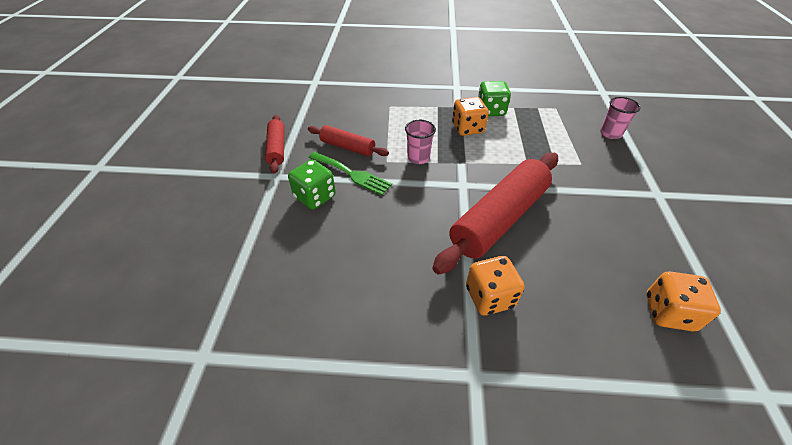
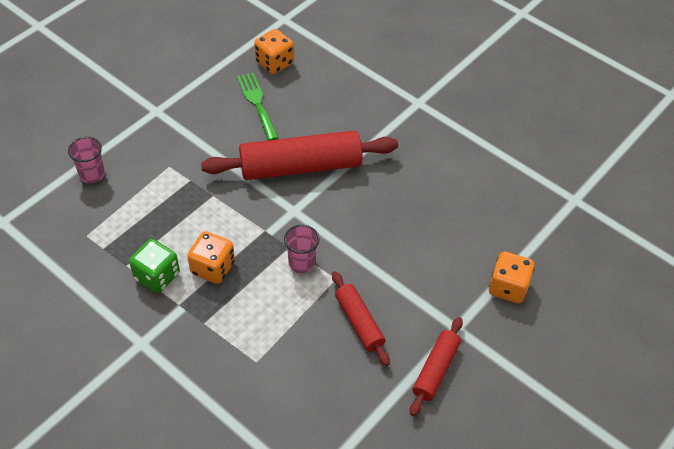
camera: 145 degrees left, 5 degrees up
(315, 197) = (433, 278): green dice -> none
(352, 174) = (381, 283): green fork -> green fork (257, 103)
(489, 297) = (368, 128): orange dice -> orange dice (508, 287)

